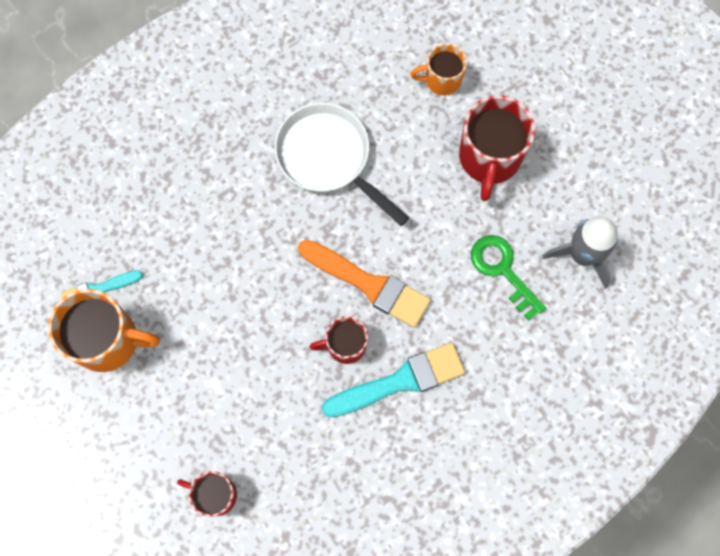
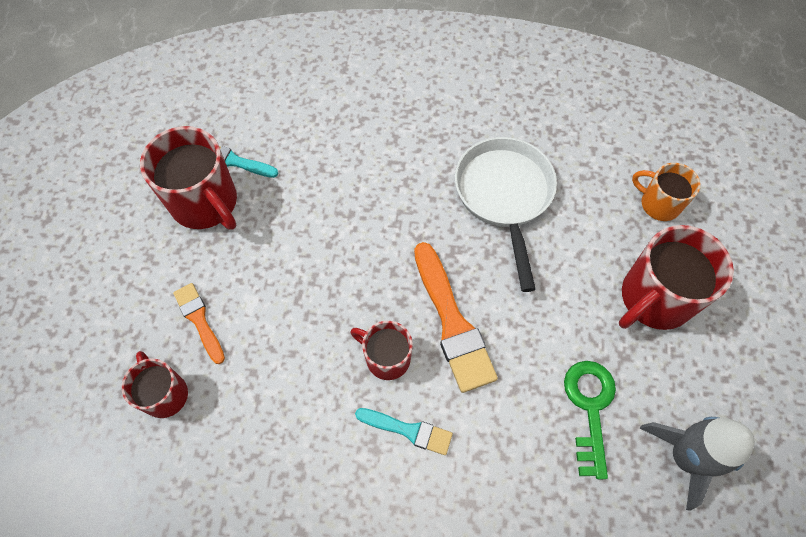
camera: 40 degrees right, 10 degrees down
(108, 340) = (205, 203): orange mug -> red mug
(189, 427) = (199, 320): none -> orange brush
(400, 381) = (408, 430): turquoise brush -> turquoise brush, size x0.57

